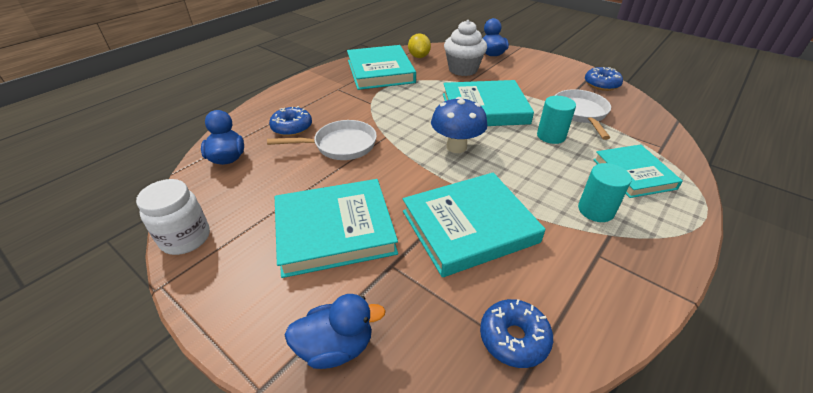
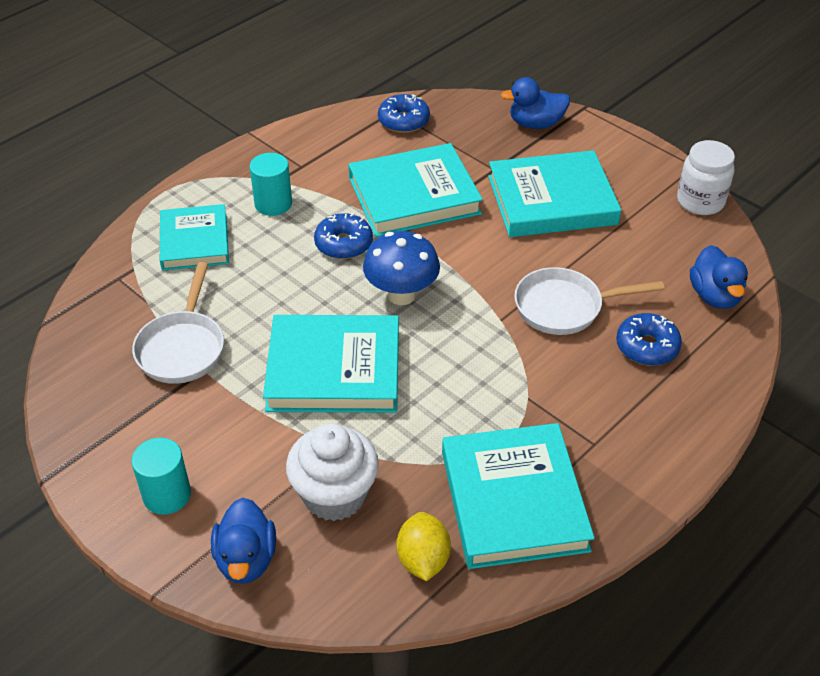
camera: 175 degrees left, 5 degrees up
(551, 136) = (258, 305): turquoise cylinder -> turquoise cylinder (167, 495)
(601, 84) = (85, 422): blue donut -> blue donut (343, 244)

